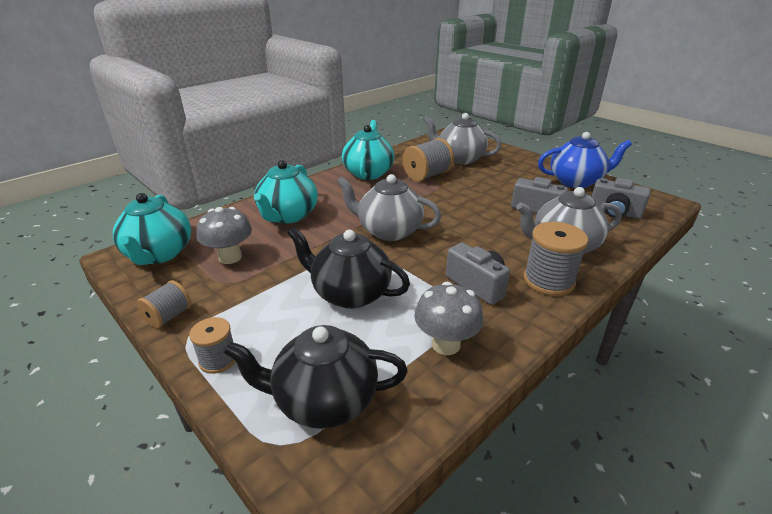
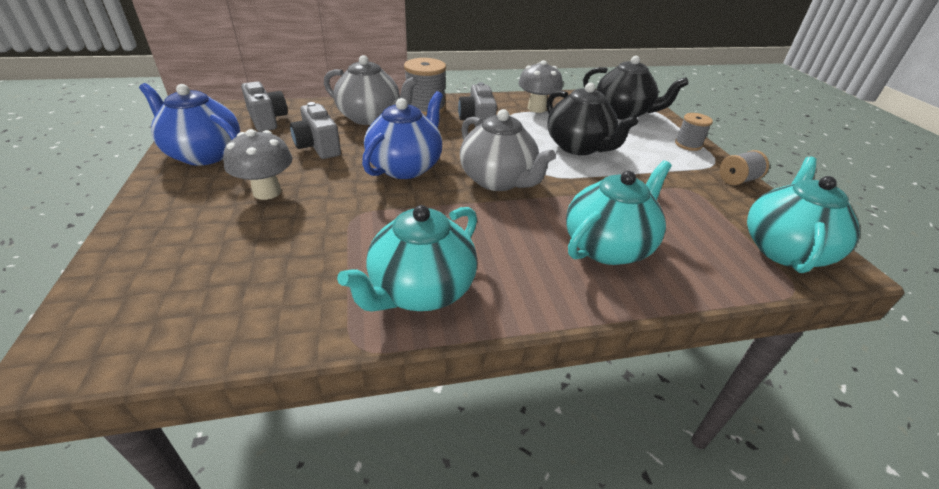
camera: 150 degrees left, 5 degrees up
(230, 257) = (689, 214): grey mushroom -> grey mushroom (267, 192)
(427, 175) = (343, 240): grey spool -> none
(459, 158) = (229, 256): grey teapot -> none
(460, 217) = (406, 167): none -> blue teapot

